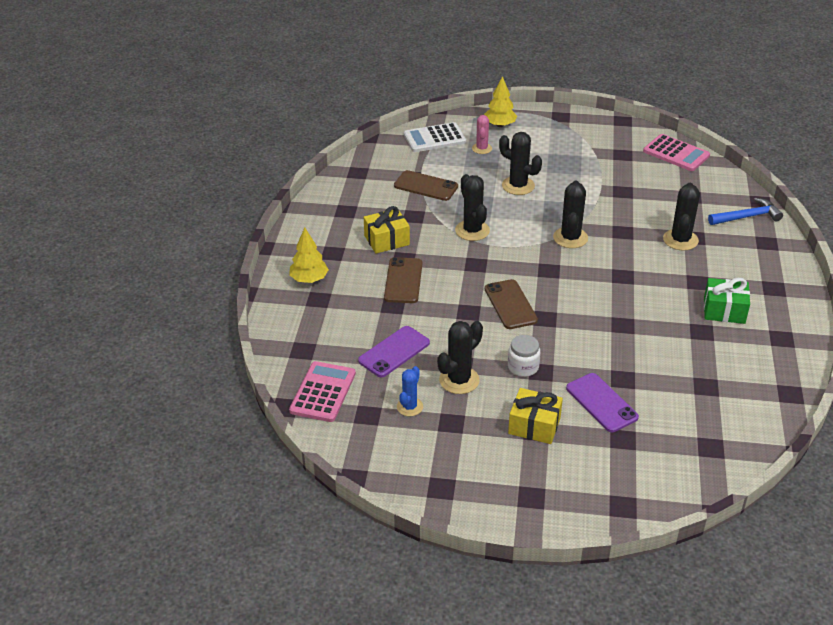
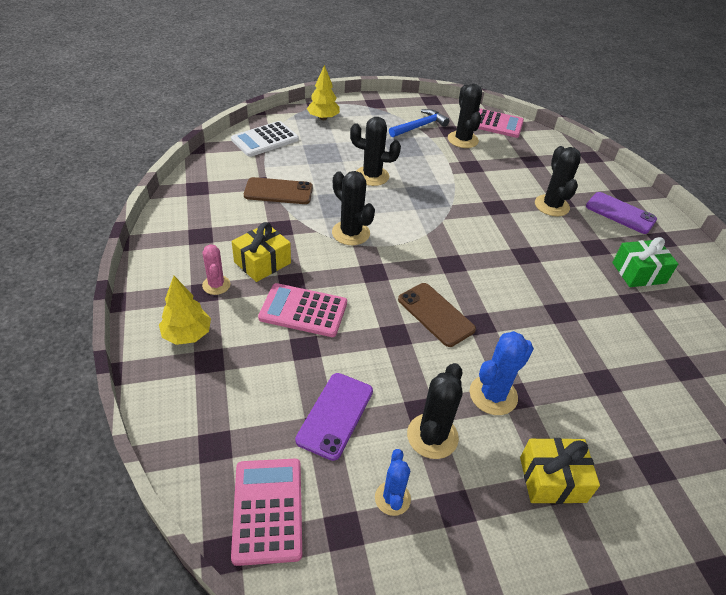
camera: 25 degrees left, 5 degrees up
(403, 281) = (303, 310): brown phone -> pink calculator
(482, 148) = (317, 143): pink cactus -> pink cactus (216, 285)
(523, 367) = (493, 395): white jar -> blue cactus
(570, 238) = (452, 222): black cactus -> black cactus (462, 140)
(601, 403) = (602, 421): purple phone -> purple phone (620, 213)
(747, 217) = (590, 173): blue hammer -> blue hammer (419, 126)

